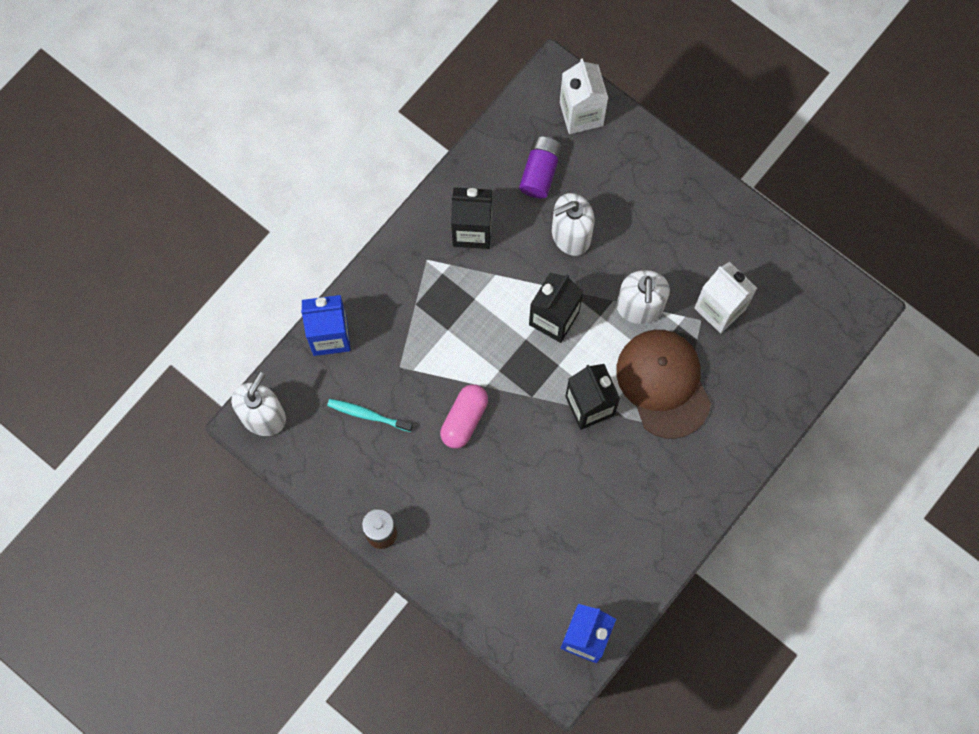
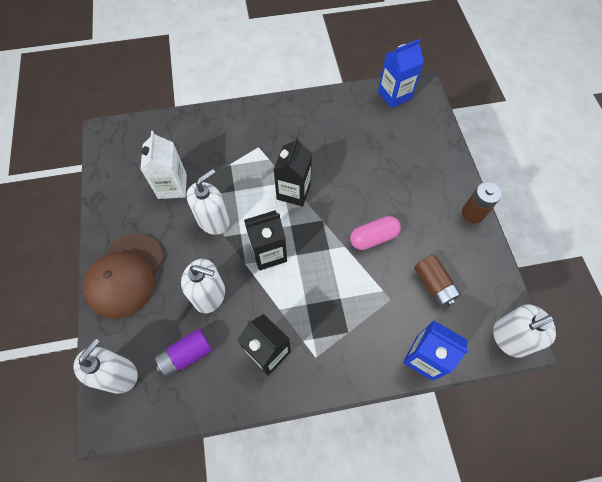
camera: 140 degrees left, 10 degrees down
(368, 415) = (434, 285): turquoise toothbrush -> brown battery
(581, 114) = (119, 374): white carton -> white soap dispenser
(663, 383) = (242, 173): brown cap -> brown cap (125, 275)

